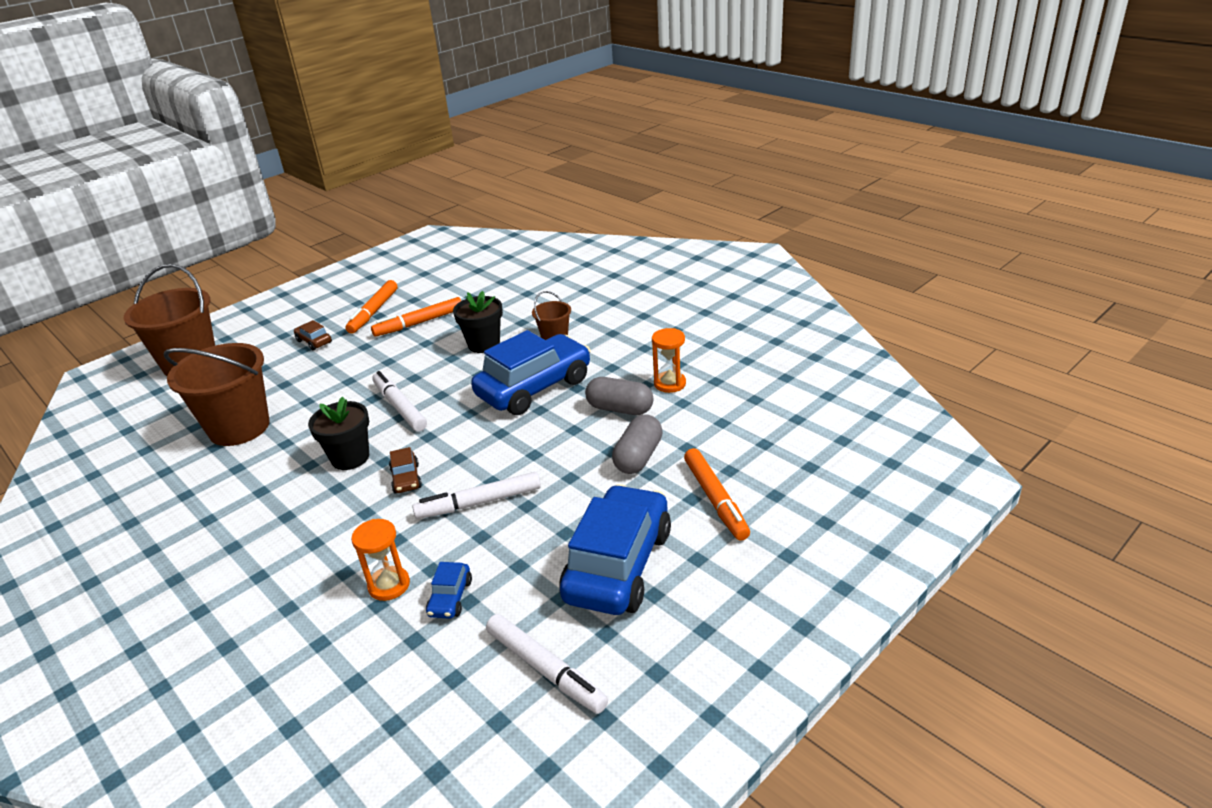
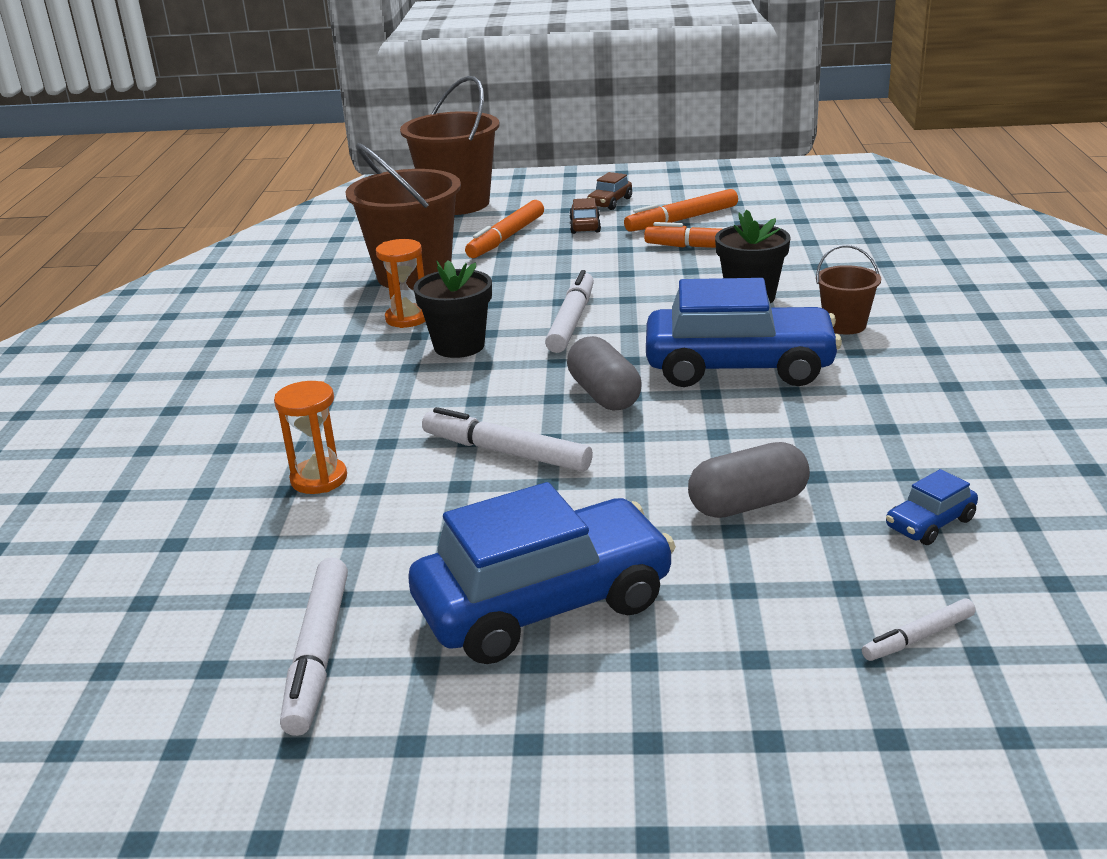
camera: 45 degrees right, 5 degrees down
(406, 479) = (476, 391): brown car -> brown car (609, 202)
(450, 598) = (346, 525): blue car -> blue car (930, 523)
(620, 409) = (808, 439): grey capsule -> grey capsule (604, 395)
(670, 384) = (922, 442): orange hourglass -> orange hourglass (407, 318)
(715, 500) = (772, 609): orange marker -> orange marker (506, 238)
(782, 474) = (918, 637): none -> white marker

